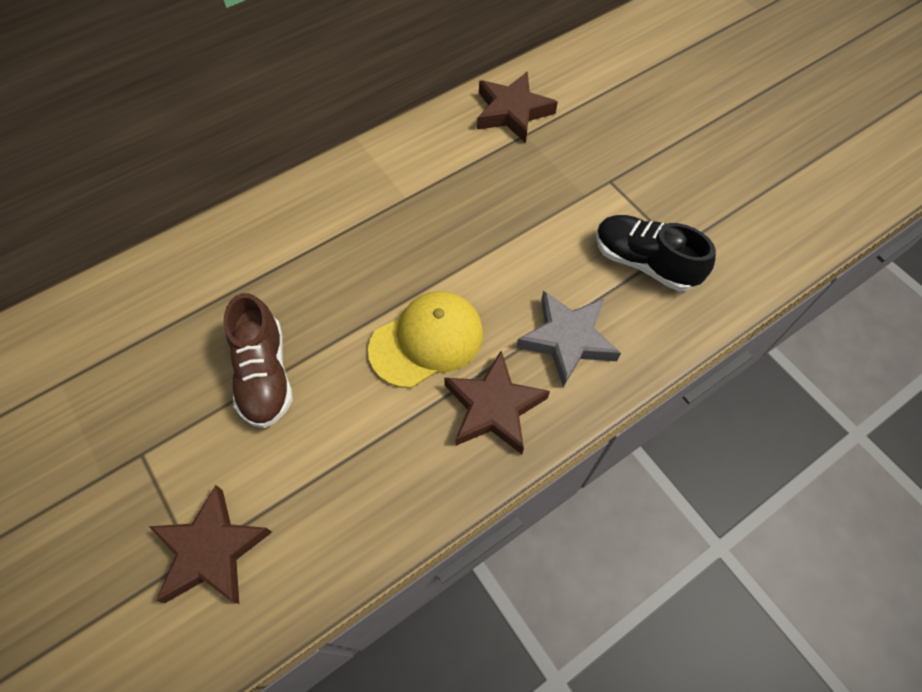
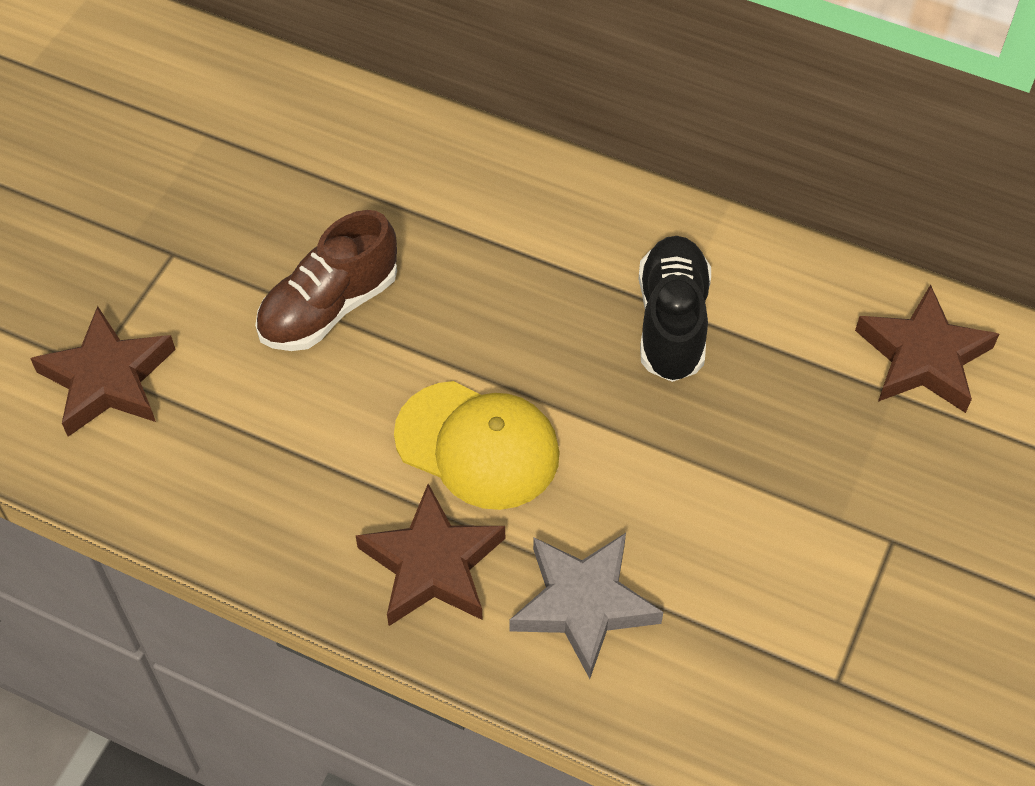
camera: 60 degrees right, 5 degrees down
(644, 262) = (776, 647): black shoe -> black shoe (672, 322)

